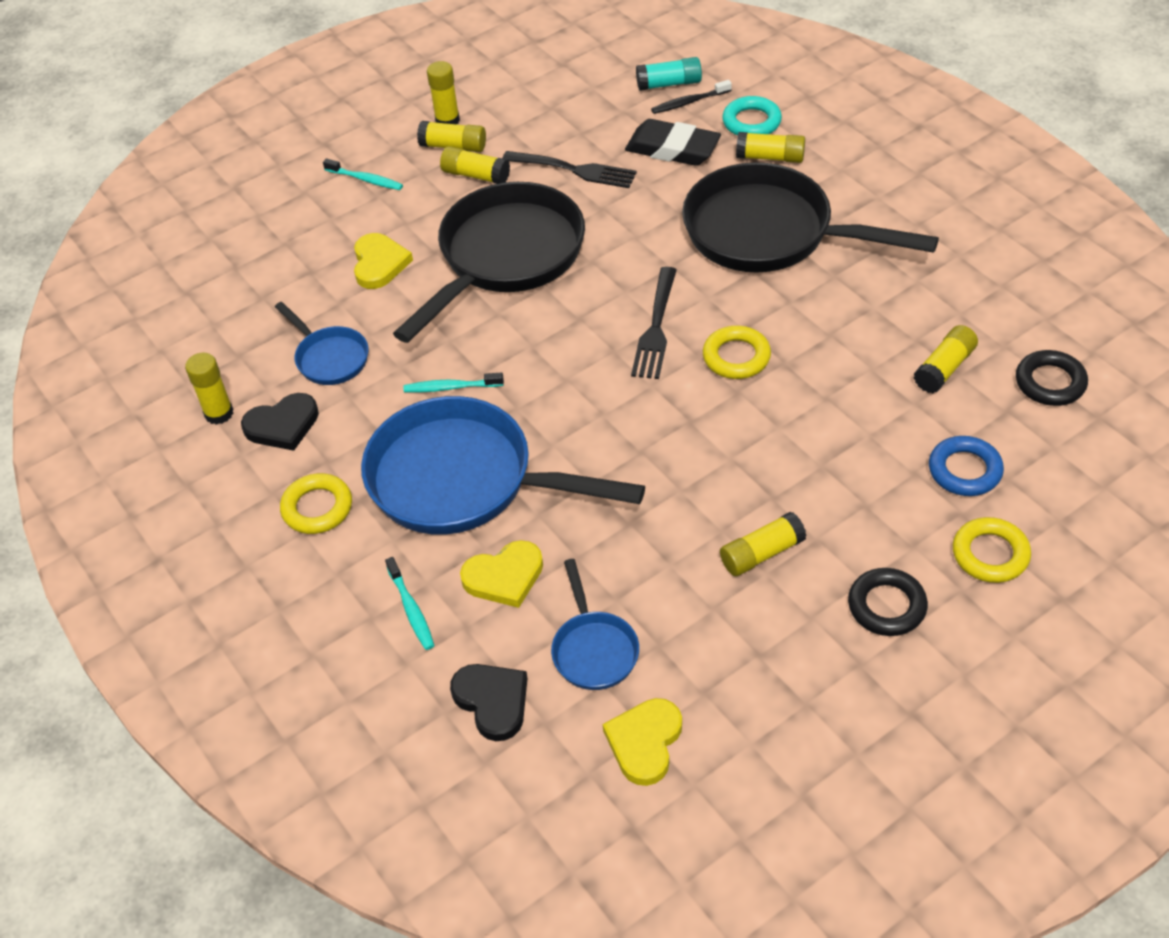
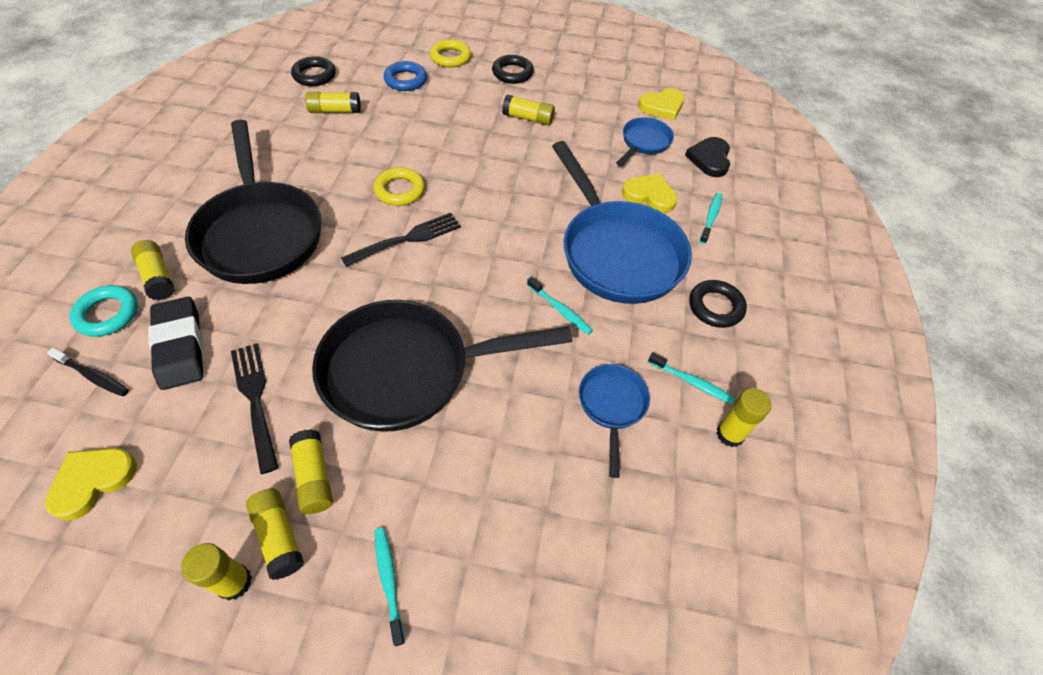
camera: 140 degrees left, 5 degrees up
(282, 425) = (691, 382): black heart -> turquoise toothbrush
(317, 508) = (715, 307): yellow ring -> black ring
(379, 264) = (489, 460): yellow heart -> yellow heart (92, 481)
(669, 84) = (64, 411): turquoise glue stick -> none

